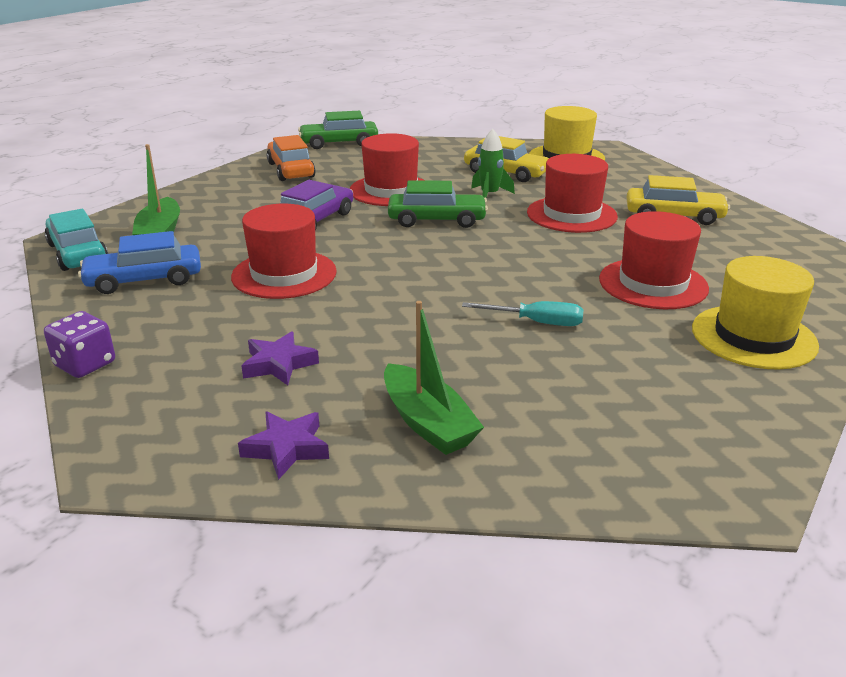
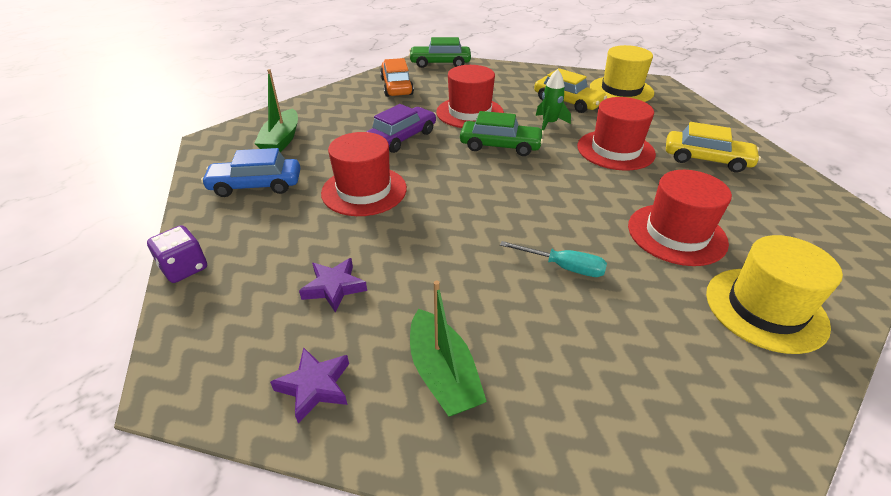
camera: 10 degrees right, 10 degrees up
(78, 253) = (216, 154): turquoise car -> none

